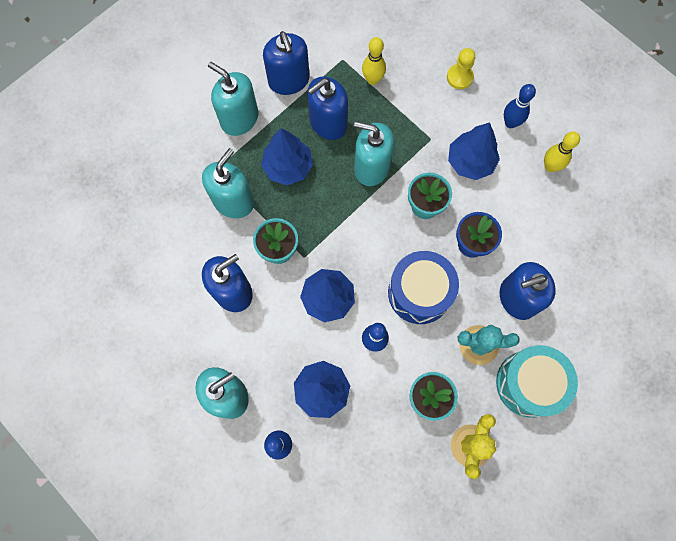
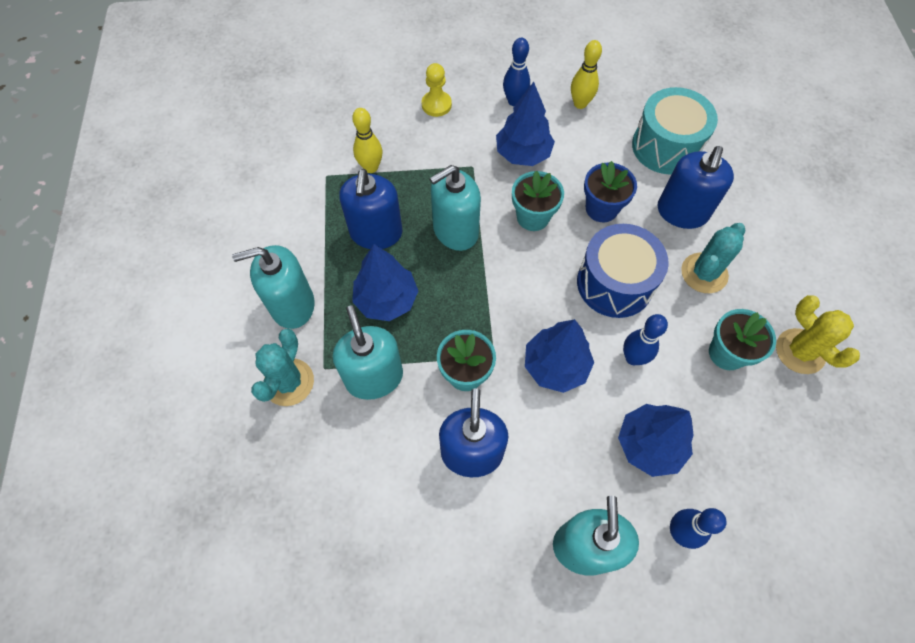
camera: 50 degrees left, 10 degrees down
(192, 158) = (289, 382): none -> turquoise cactus
(289, 80) = (299, 233): blue soap dispenser -> none
(529, 384) = (770, 261): turquoise drum -> turquoise drum (666, 146)

